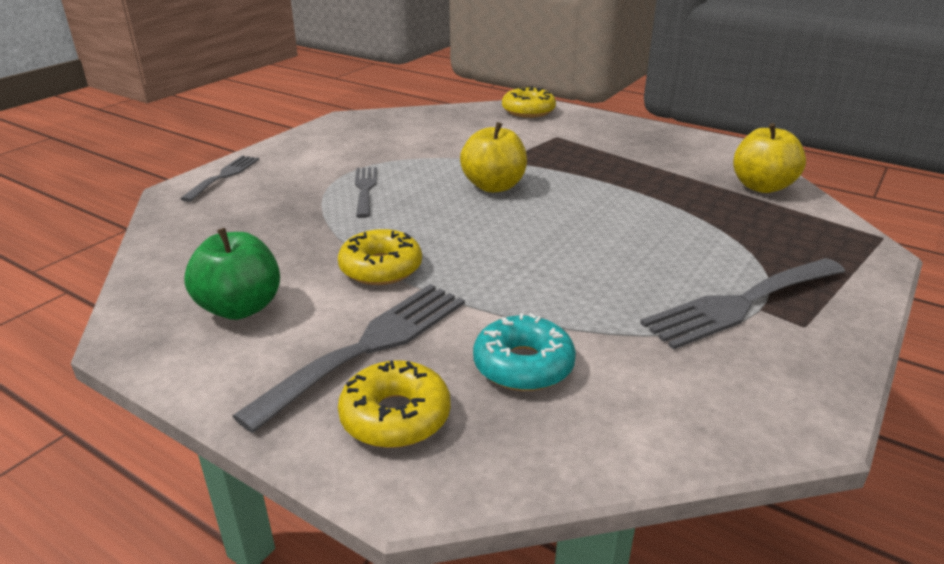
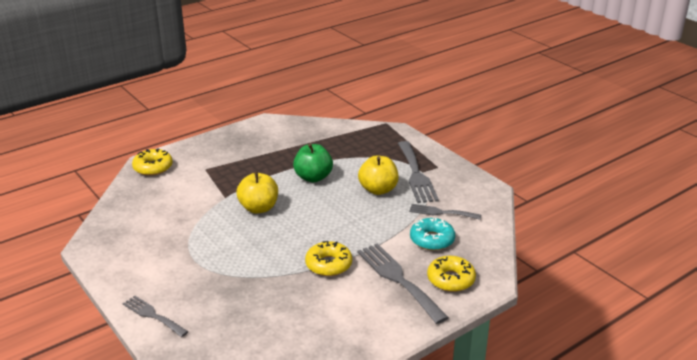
camera: 70 degrees left, 0 degrees up
(240, 308) = (341, 318): green apple -> green apple (313, 177)
(365, 189) = (225, 255): grey fork -> grey fork (441, 212)
(761, 187) = (321, 131): yellow apple -> yellow apple (378, 190)

